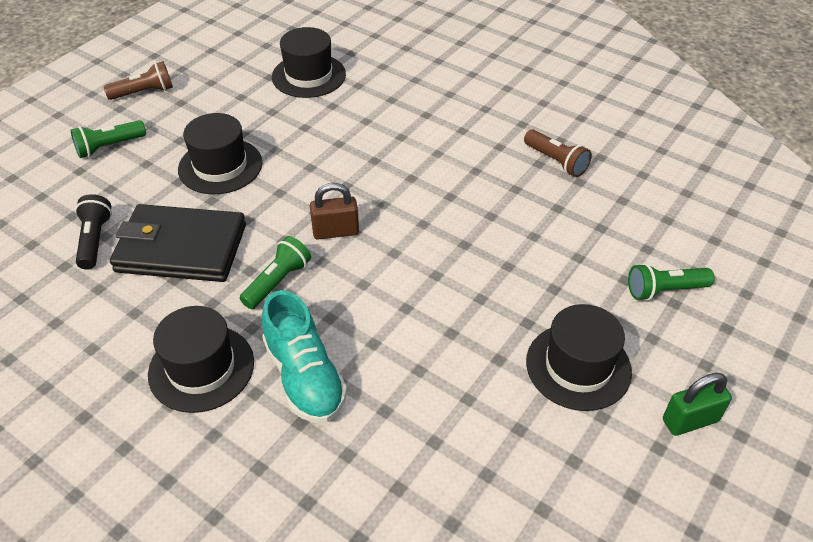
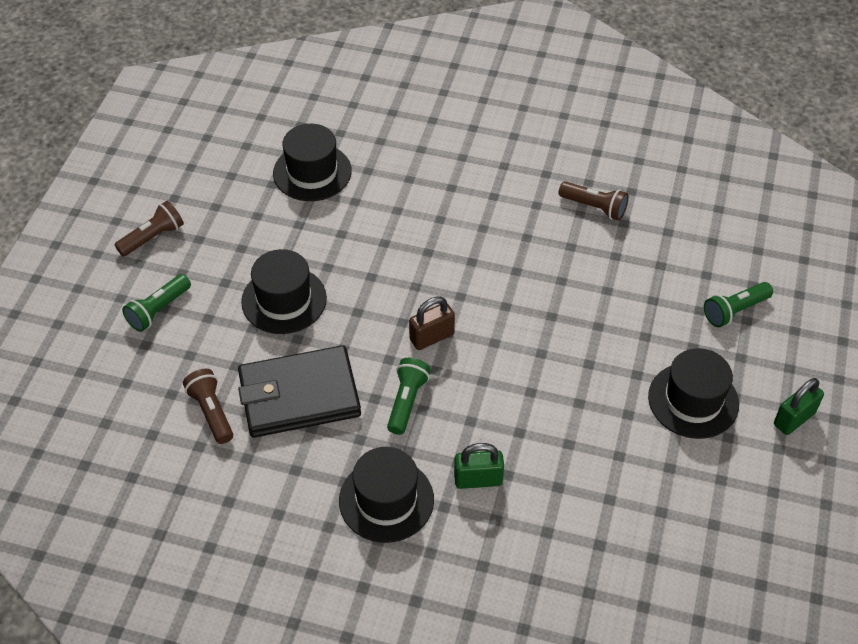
camera: 20 degrees left, 5 degrees up
(95, 240) = (211, 412): black flashlight -> brown flashlight
(304, 377) = (478, 479): turquoise shoe -> green padlock

